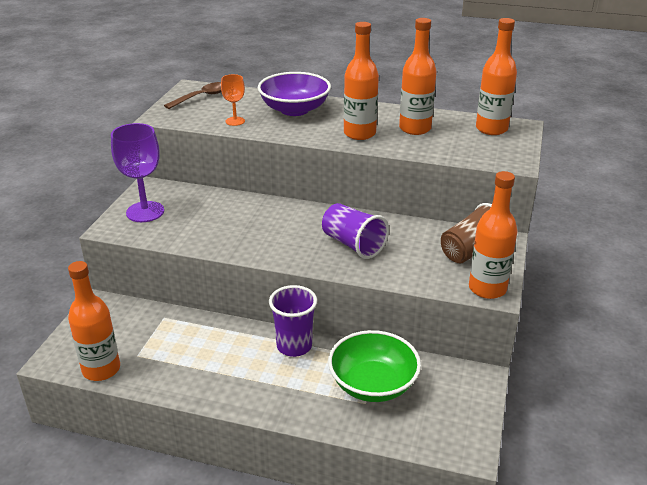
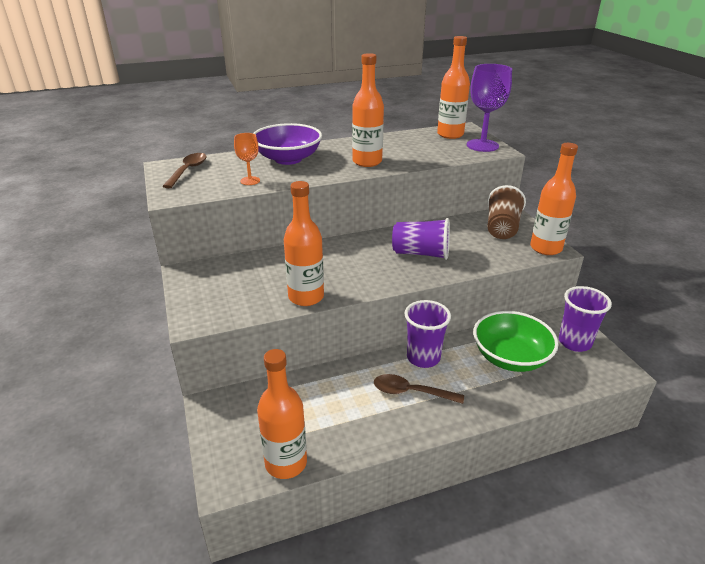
camera: 35 degrees left, 0 degrees up
(145, 212) = (211, 294): purple goblet -> purple goblet (482, 145)
(249, 368) = (411, 392): none -> brown spoon
(415, 129) = (400, 148): orange bottle -> orange bottle (306, 297)
(458, 403) = (574, 342): none -> purple cup

